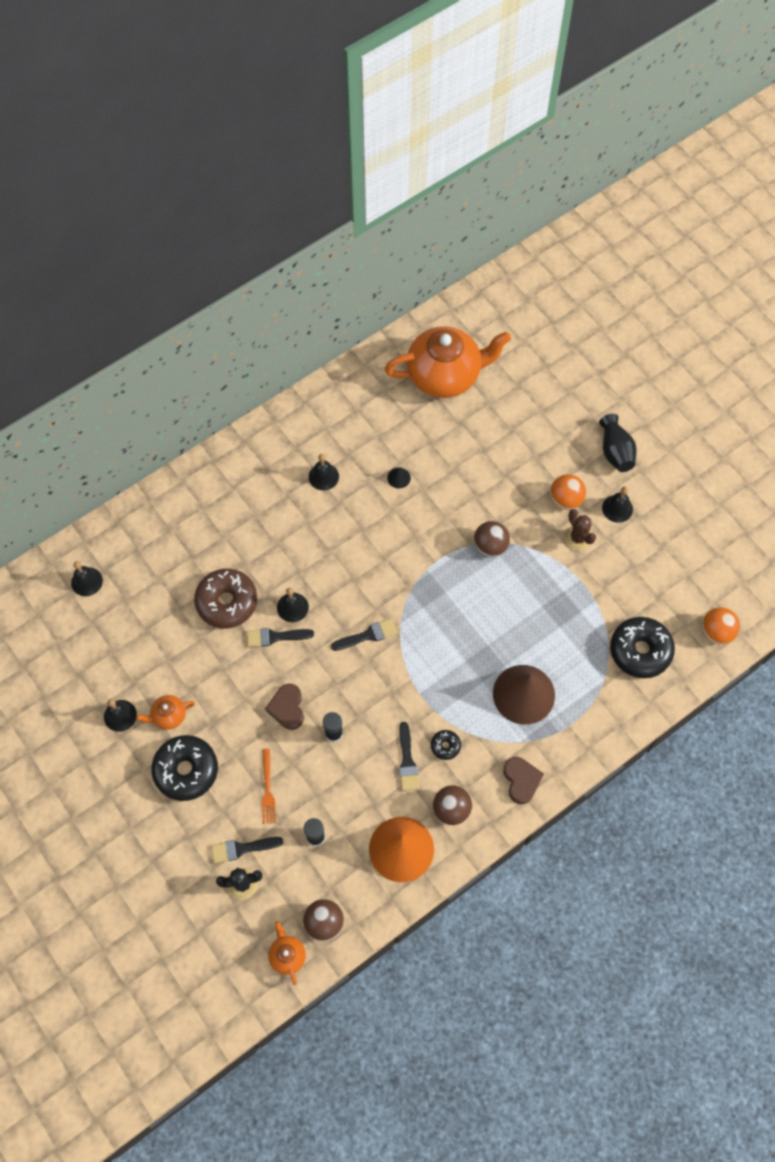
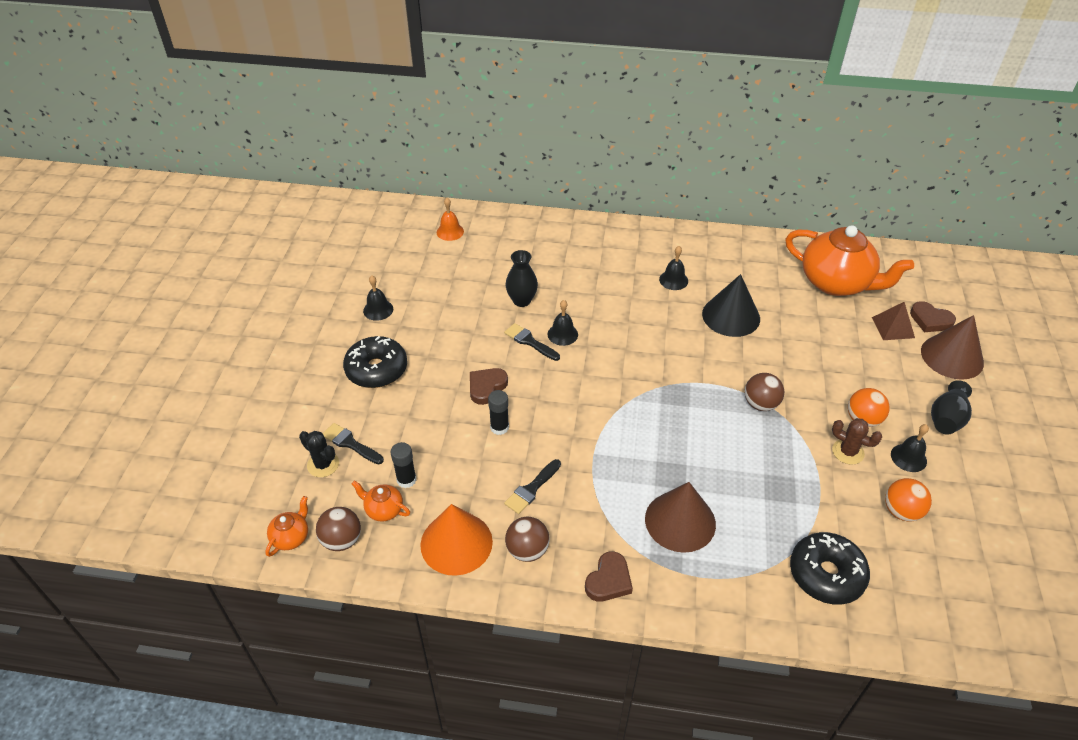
camera: 45 degrees right, 20 degrees down
(86, 581) = (450, 232): black bell -> orange bell
(169, 716) = (406, 332): orange teapot -> orange teapot (383, 510)
(227, 602) = (521, 300): brown donut -> black vase
(267, 789) = (412, 423): orange fork -> none
(368, 635) = (597, 388): black brush -> none
(398, 477) = (731, 316): black cone -> black cone, size x2.48
(445, 746) = (573, 503): black donut -> none
(519, 390) = (893, 327): none -> brown pyramid
(538, 360) = (930, 320): none -> brown heart
(578, 386) = (952, 357): none -> brown cone
(578, 538) = (848, 452): brown cactus -> brown cactus turned 75 degrees counterclockwise
(716, 632) = (924, 620): orange ball -> orange ball (901, 511)

